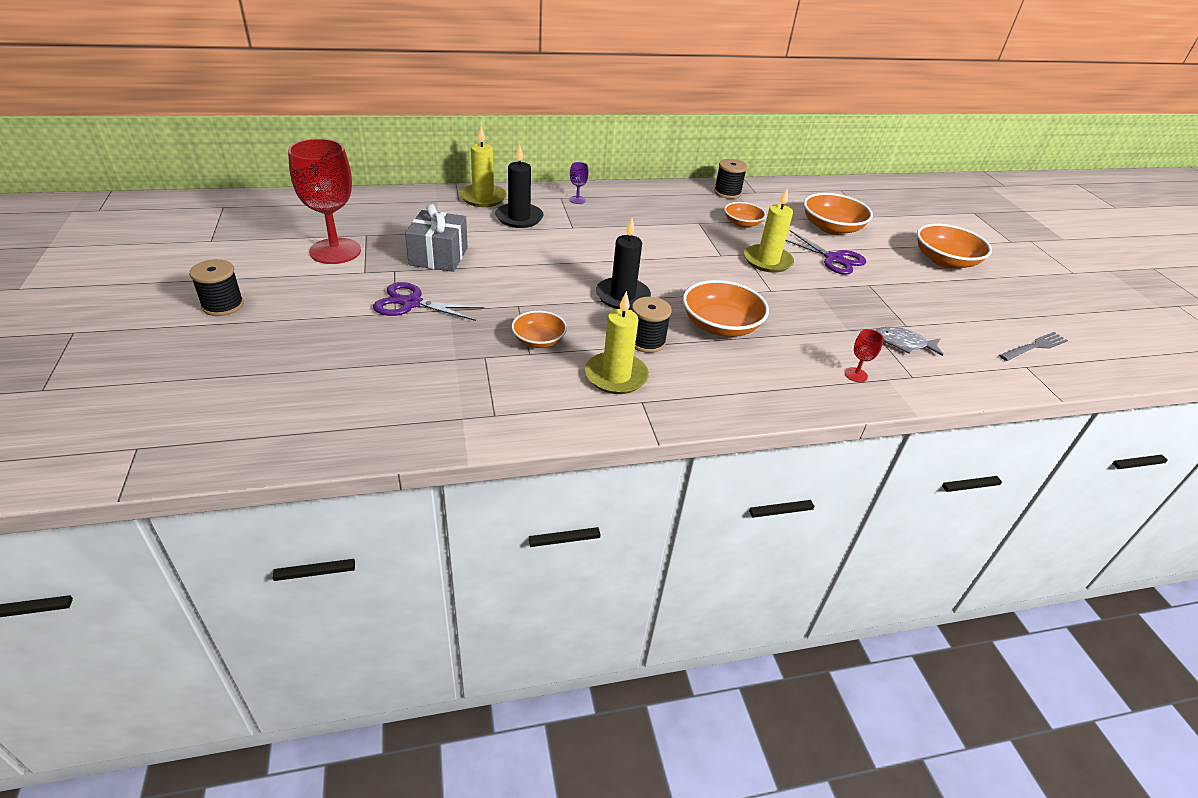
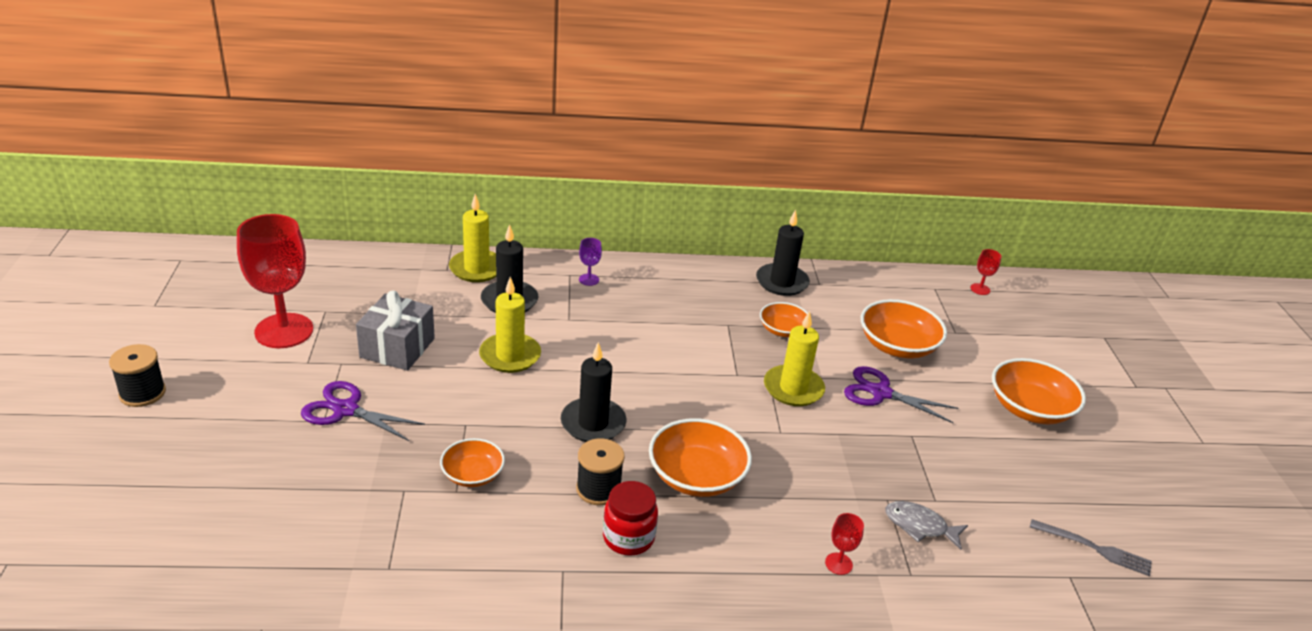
camera: 10 degrees right, 5 degrees down
(616, 376) = (545, 532): yellow candle -> yellow candle (510, 356)
(685, 373) = (628, 538): none -> red jar
(727, 192) = (782, 282): black spool -> black candle
(833, 259) = (880, 393): purple scissors -> purple scissors turned 150 degrees clockwise
(873, 188) = (980, 289): none -> red goblet
(1035, 346) = (1095, 549): grey fork -> grey fork turned 45 degrees clockwise

